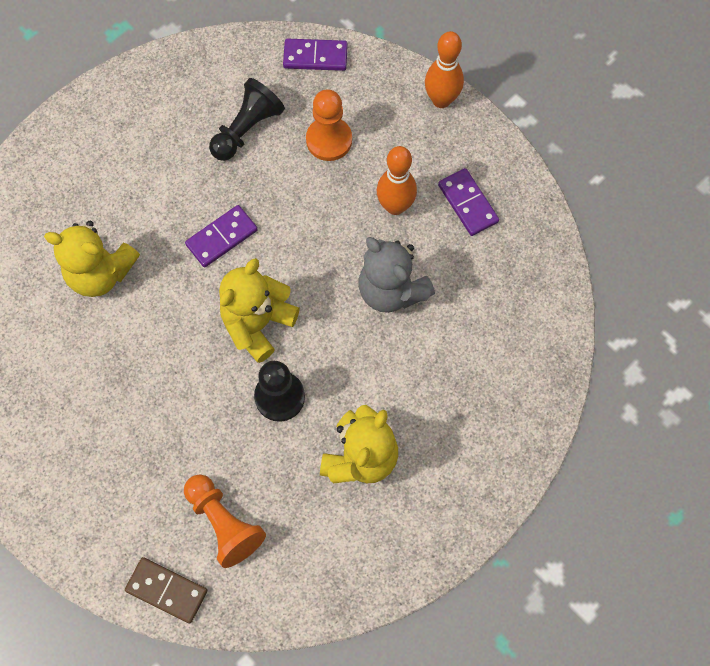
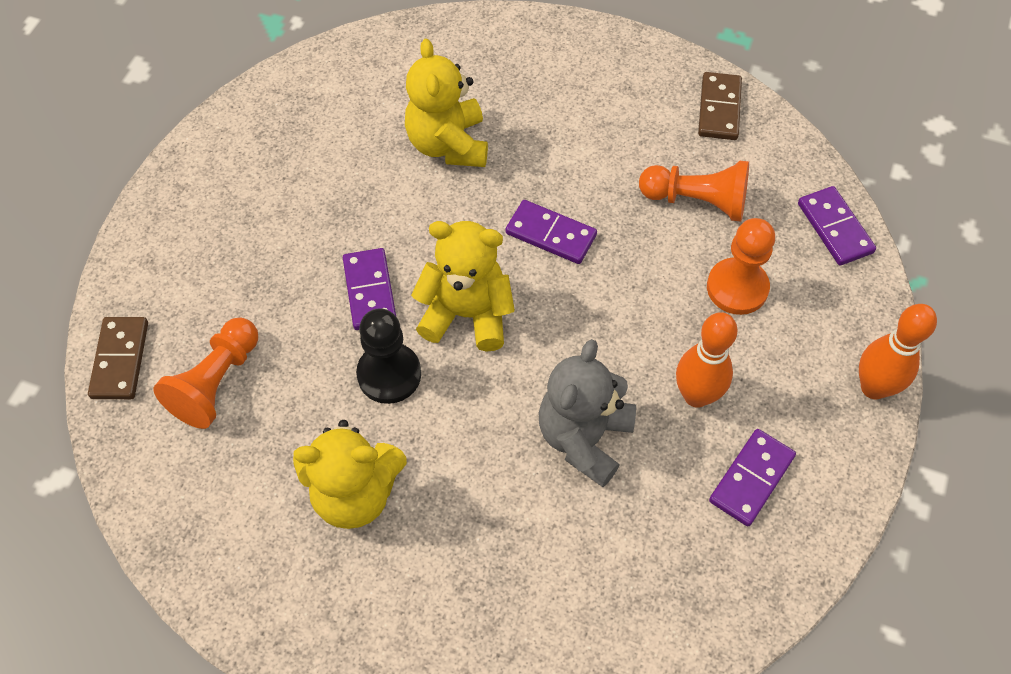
camera: 65 degrees right, 10 degrees down
(177, 74) = (719, 109): none -> brown domino
(202, 383) = (369, 291): none -> purple domino
(247, 129) = (697, 201): black pawn -> orange pawn

